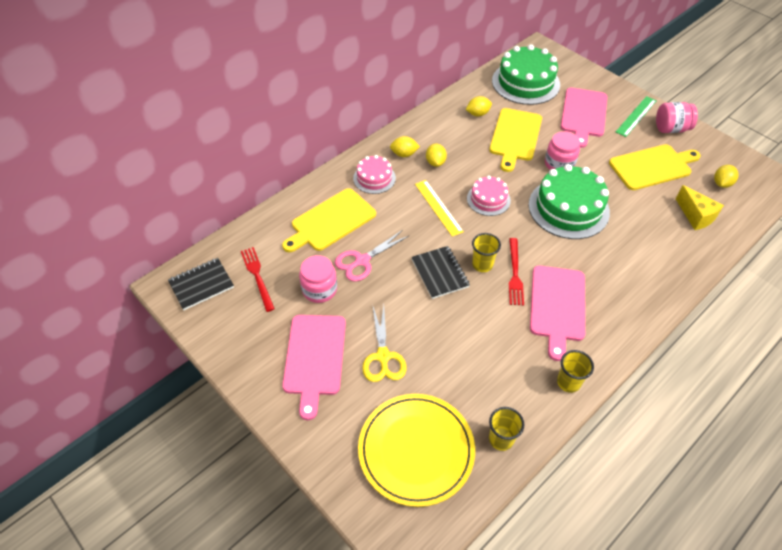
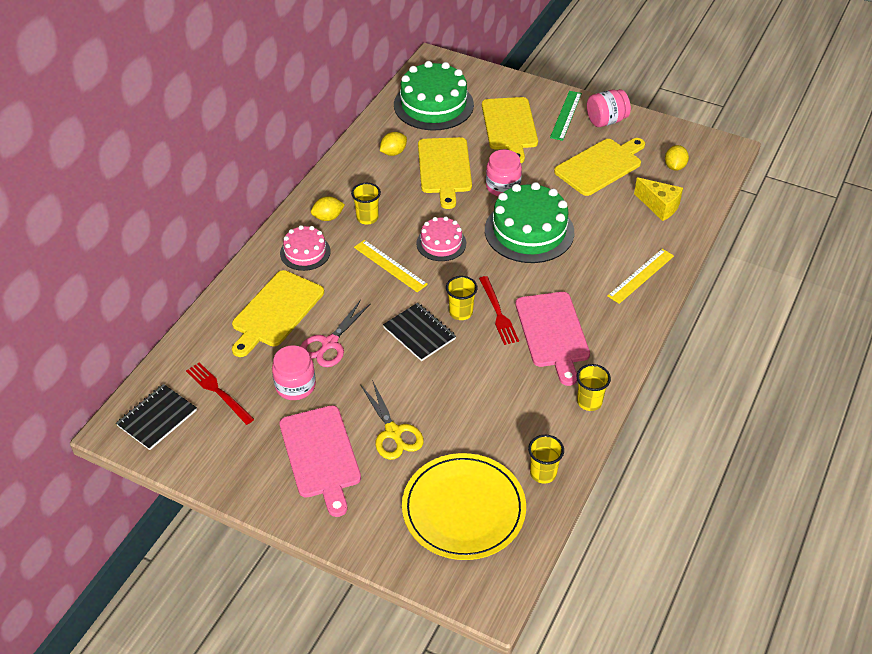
camera: 20 degrees left, 5 degrees down
(435, 162) = (367, 218): yellow lemon -> yellow cup
(583, 114) = (509, 126): pink cutting board -> yellow cutting board
(657, 275) = (641, 275): none -> yellow ruler

